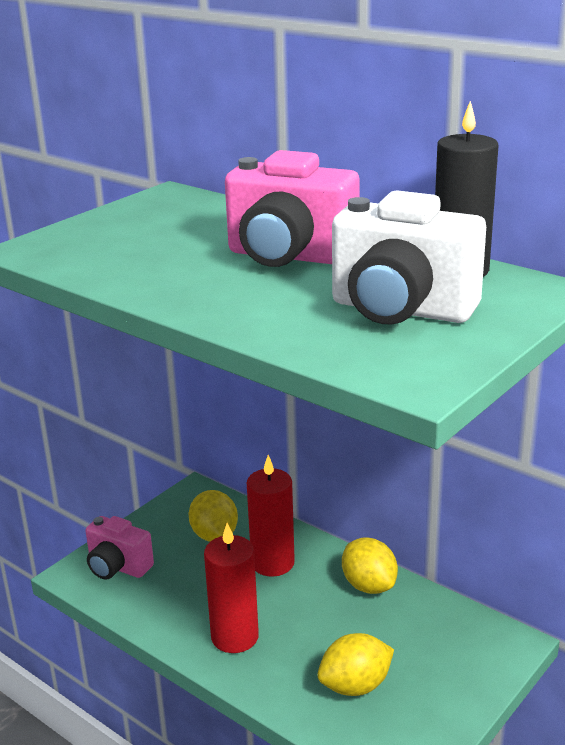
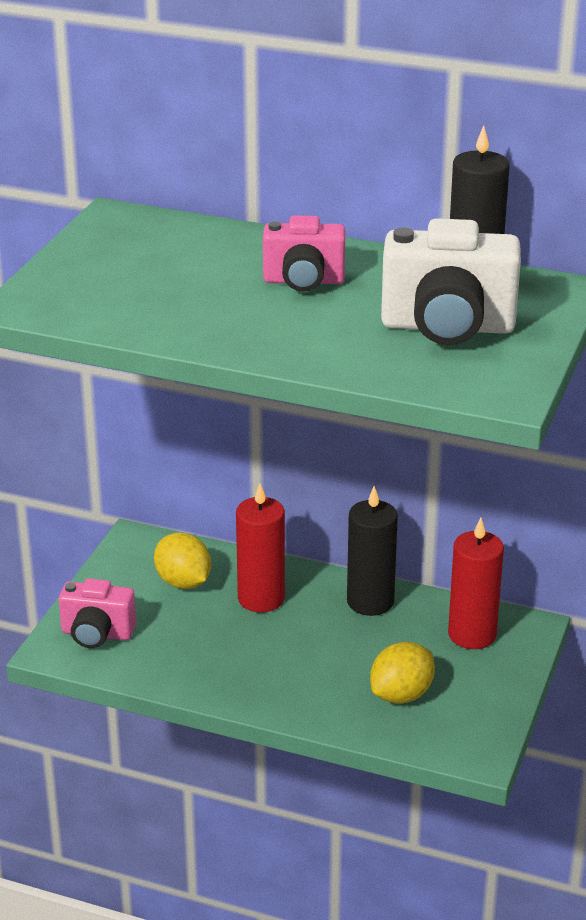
camera: 20 degrees left, 5 degrees up
(235, 637) = (261, 676): red candle -> red candle (472, 634)
(289, 256) = (303, 281): pink camera -> pink camera, size x0.64
(369, 585) = (370, 601): yellow lemon -> black candle

